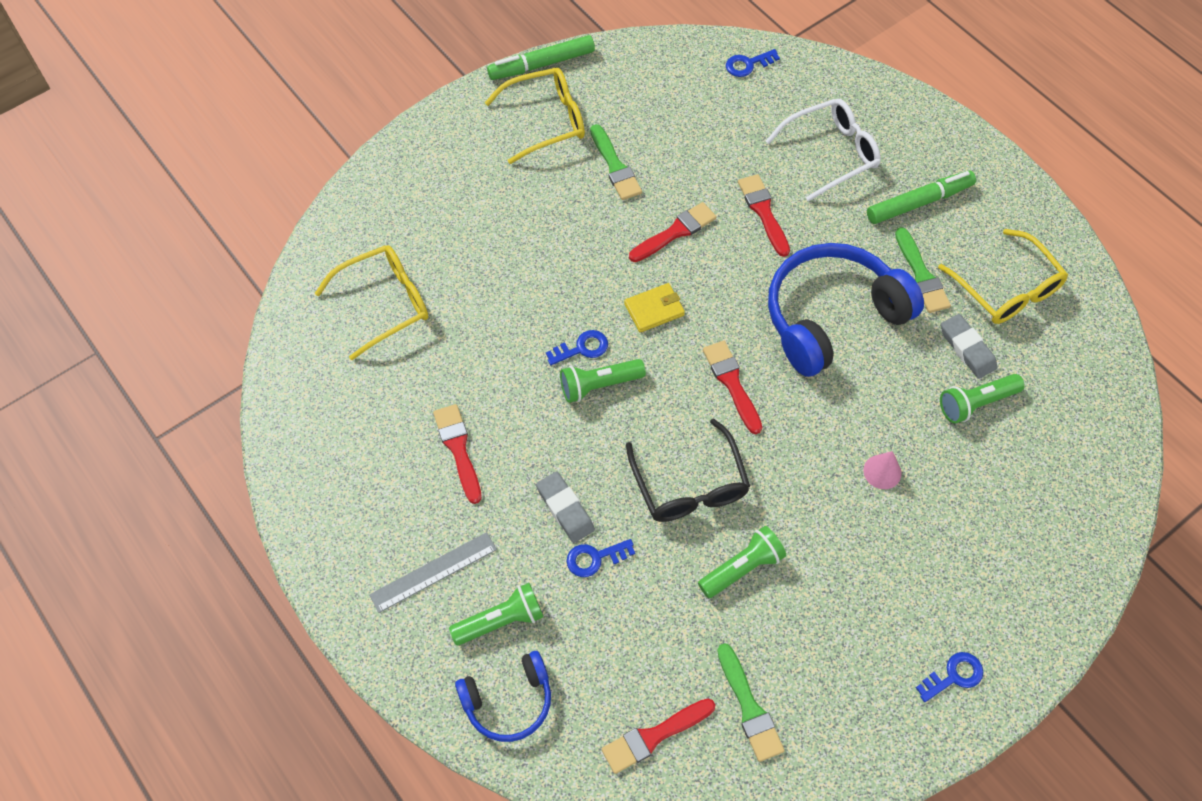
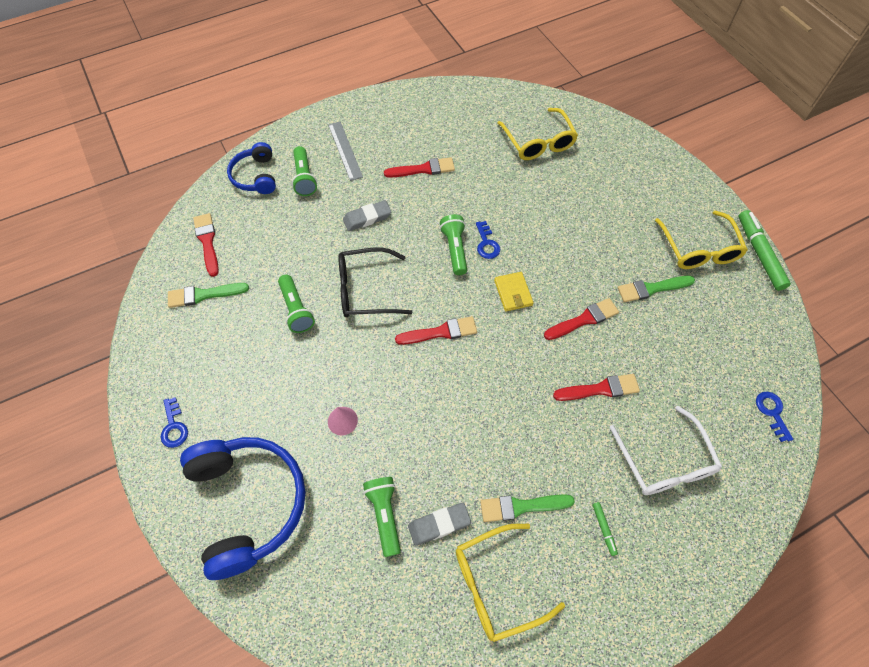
camera: 100 degrees right, 0 degrees up
(595, 558) = (329, 229): blue key -> none
(675, 232) = (584, 319): red brush -> red brush turned 90 degrees counterclockwise
(832, 317) = (488, 418): blue headphones -> blue headphones (248, 503)
(919, 202) = (604, 529): green marker -> green marker, size x0.46

